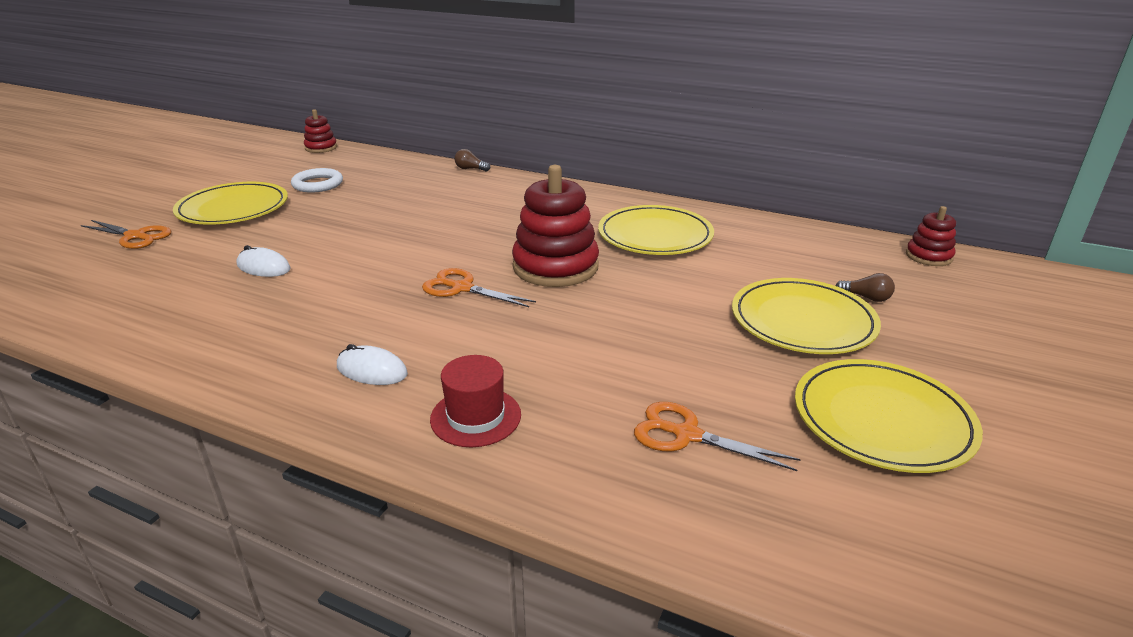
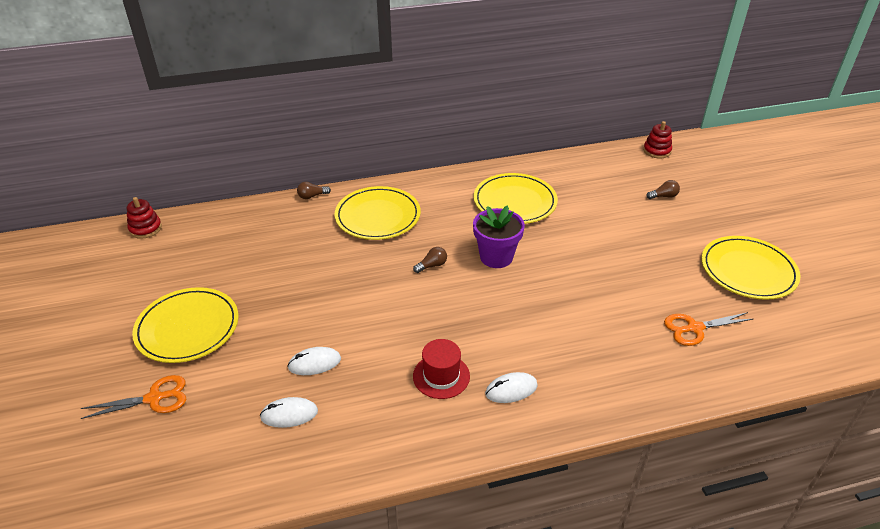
camera: 40 degrees left, 10 degrees up
(183, 289) = (289, 414): none -> white mouse
(318, 184) = (216, 269): white ring -> none
(462, 288) = (469, 304): orange scissors -> none
(476, 417) = (602, 380): red hat -> red hat (441, 376)
(481, 248) = (432, 265): none -> brown light bulb
(555, 267) = (496, 257): red stacking toy -> purple flower pot
(802, 321) = (657, 228): yellow plate -> yellow plate (378, 216)

